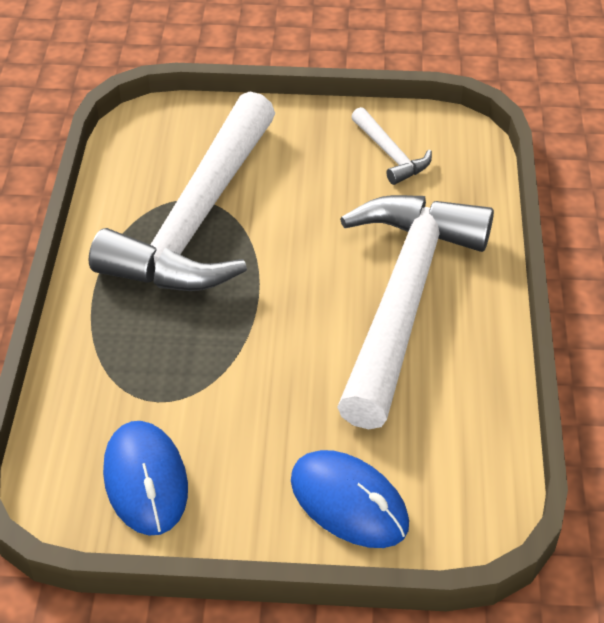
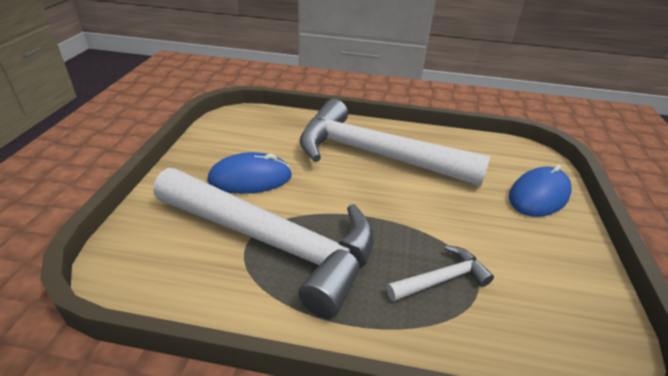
camera: 85 degrees left, 10 degrees down
(145, 480) = (559, 295): blue mouse -> blue mouse (250, 178)
(390, 154) = (240, 142): white hammer -> white hammer (441, 279)

